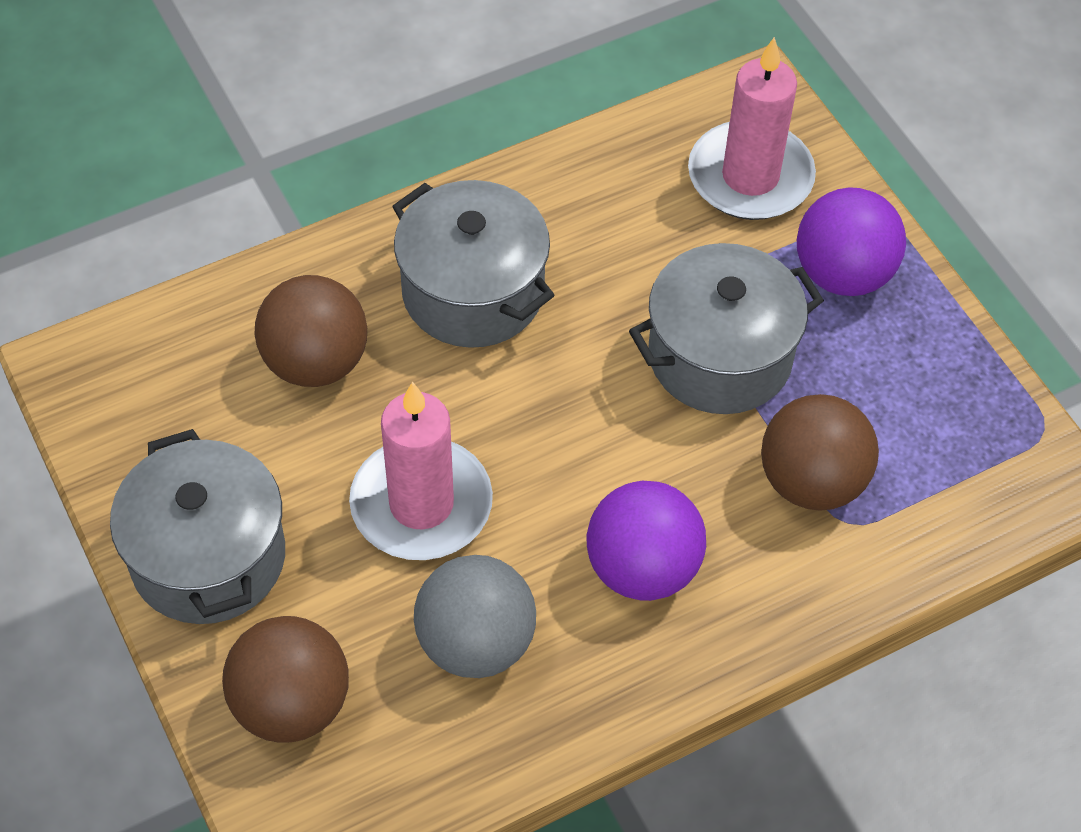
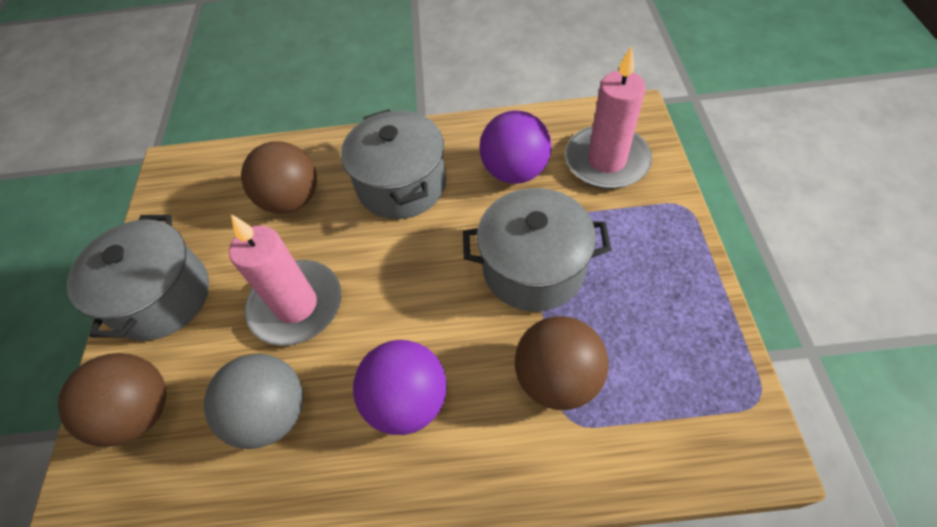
camera: 30 degrees right, 0 degrees up
(843, 274) = (643, 238): purple ball -> purple ball (515, 171)

